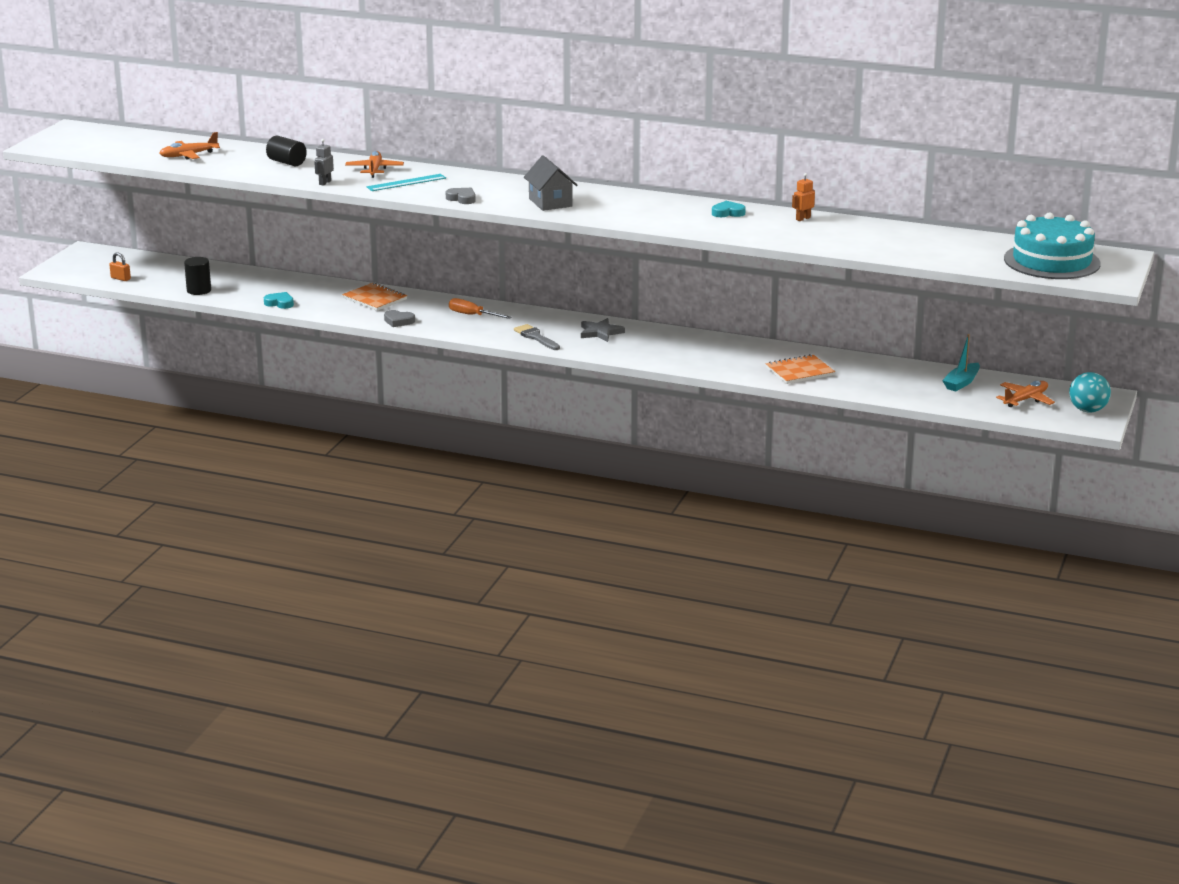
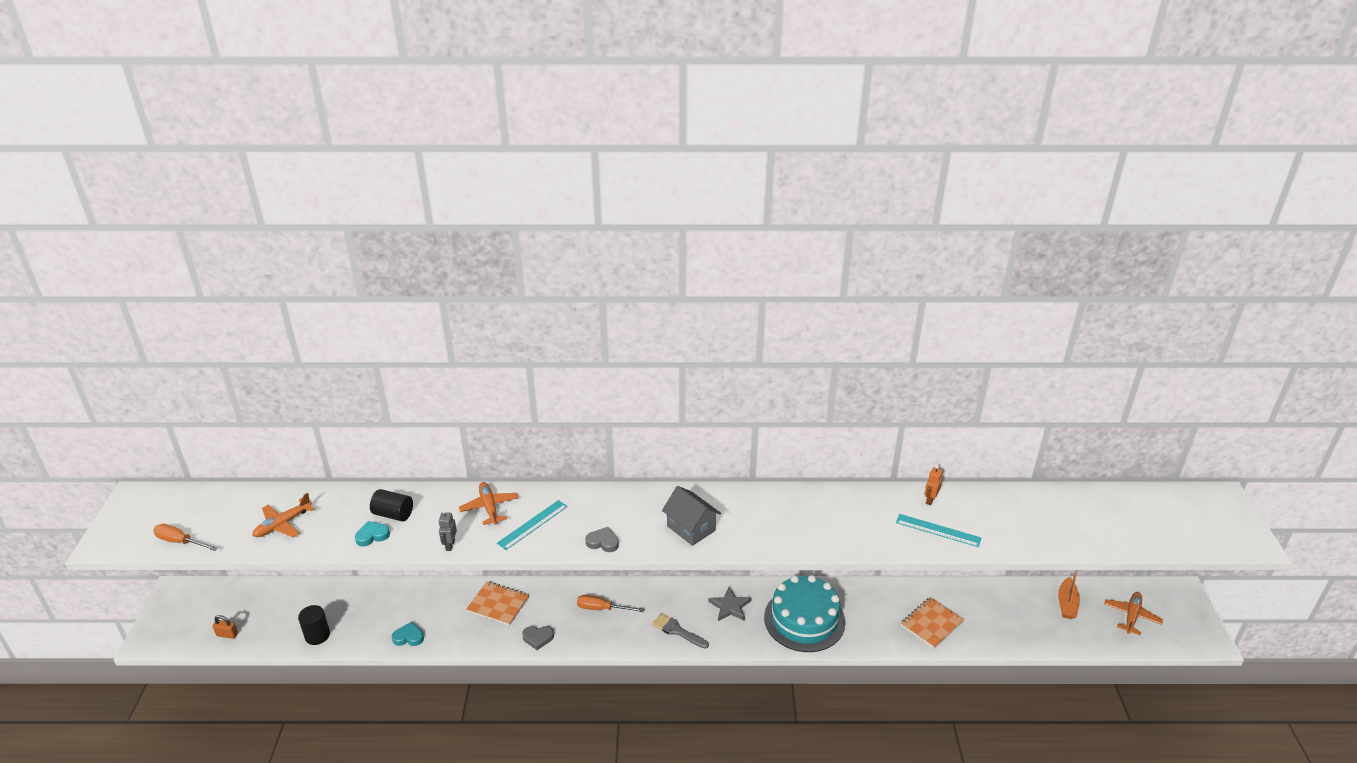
camera: 20 degrees left, 10 degrees up
(99, 152) = (180, 542): none -> orange screwdriver
(728, 213) = (860, 506): turquoise heart -> turquoise heart (372, 536)
(790, 233) = (938, 530): none -> turquoise ruler
(961, 383) = (1066, 604): turquoise boat -> orange boat
(1052, 261) = (1180, 521): turquoise cake -> turquoise cake (804, 619)
(1087, 410) = (1187, 619): turquoise ball -> none

